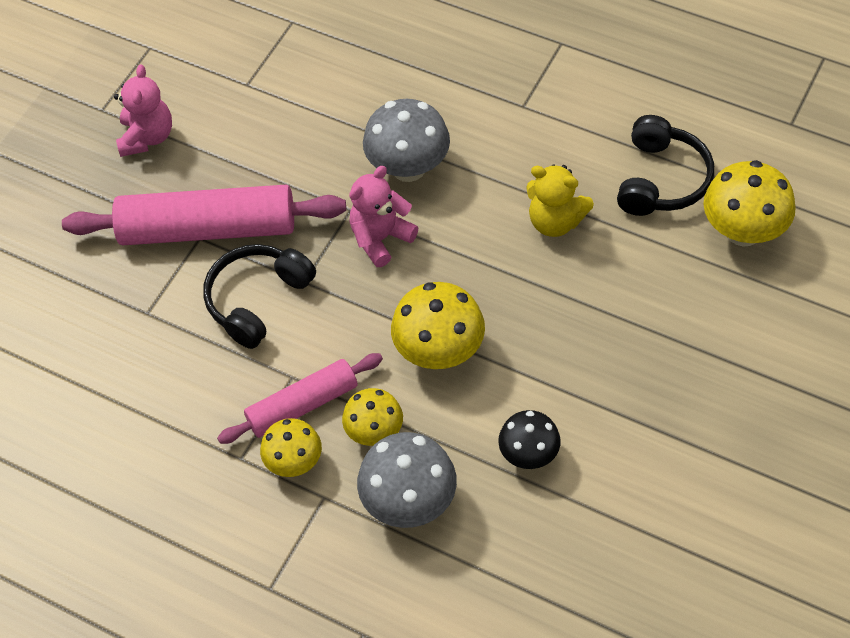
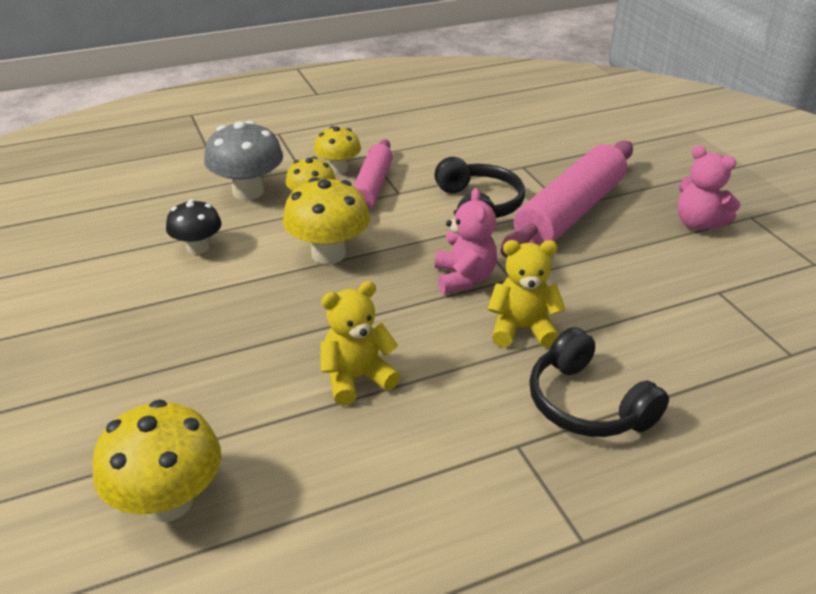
camera: 125 degrees right, 20 degrees down
(408, 167) = (521, 329): grey mushroom -> yellow teddy bear
(662, 180) = (304, 485): black headphones -> black headphones (587, 404)

